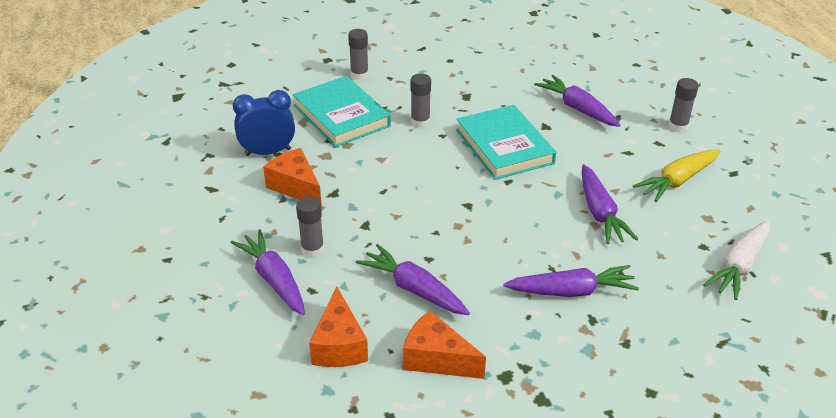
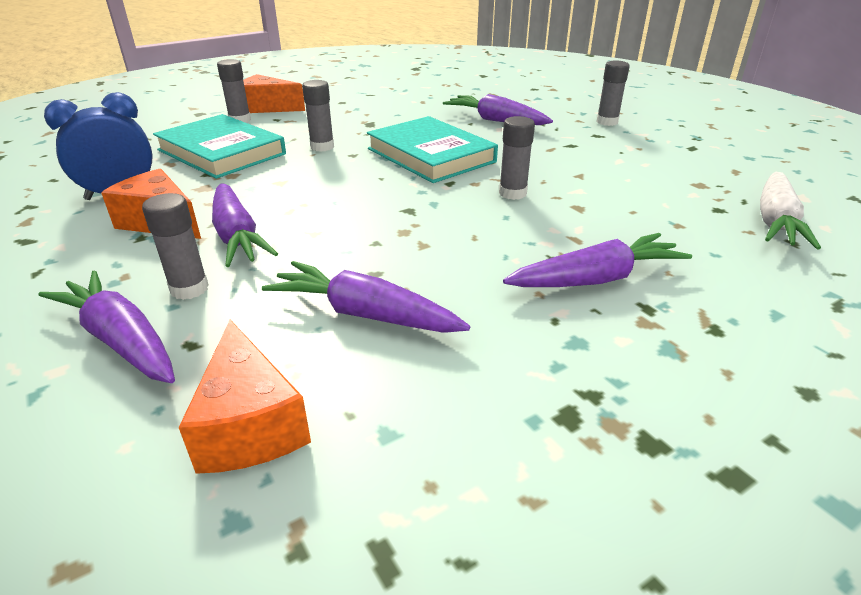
camera: 15 degrees left, 5 degrees down
(437, 359) = (437, 412): orange cheese -> orange cheese (267, 108)
(551, 201) = (512, 193): none -> grey glue stick
(600, 212) = (576, 196): purple carrot -> purple carrot (237, 236)
(677, 181) = (641, 160): yellow carrot -> none

